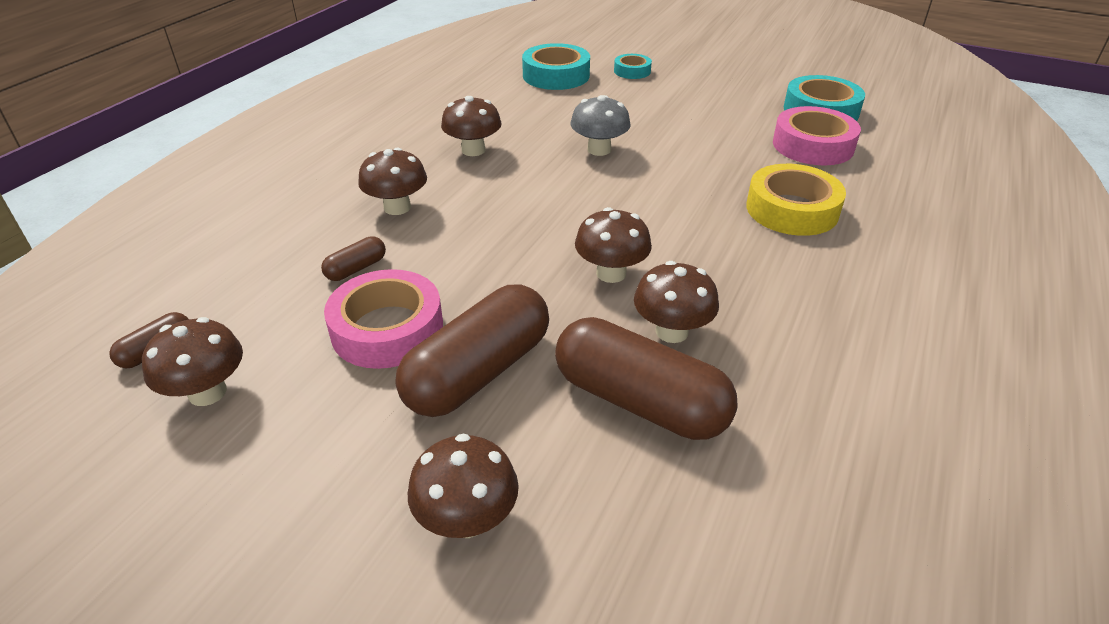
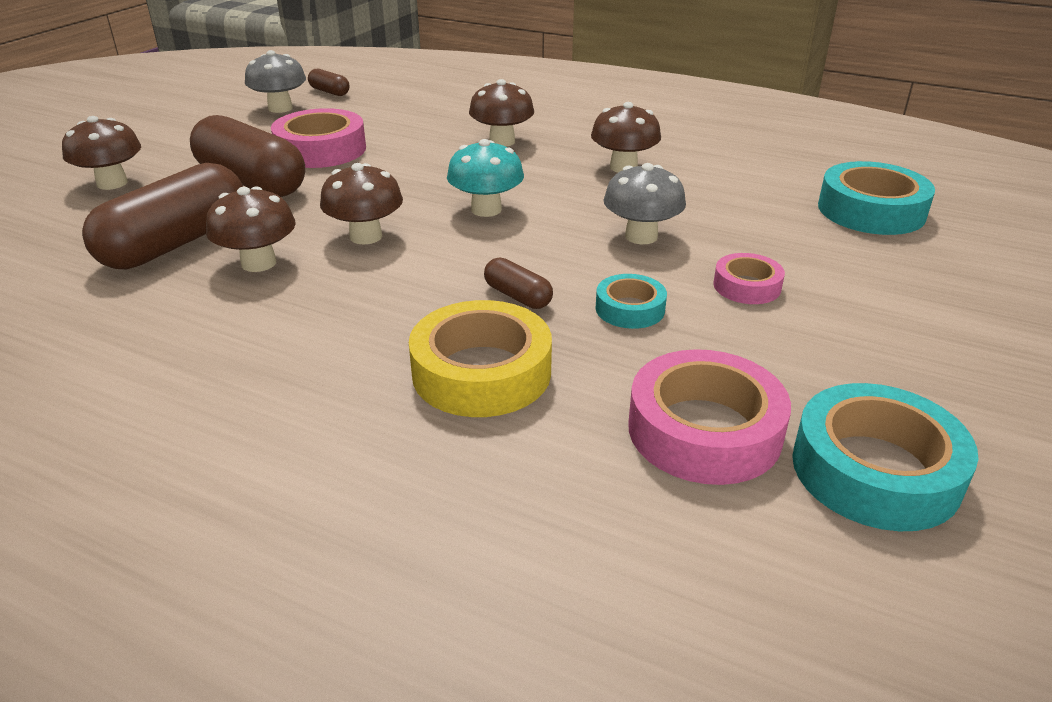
camera: 90 degrees right, 5 degrees down
(207, 392) = (280, 108): brown mushroom -> grey mushroom
(356, 268) = (406, 134): brown capsule -> brown capsule (518, 296)
(555, 213) = (486, 209): none -> turquoise mushroom
(632, 71) = (934, 270): turquoise tape -> turquoise tape (630, 309)
(662, 121) = (747, 286): none -> pink tape

